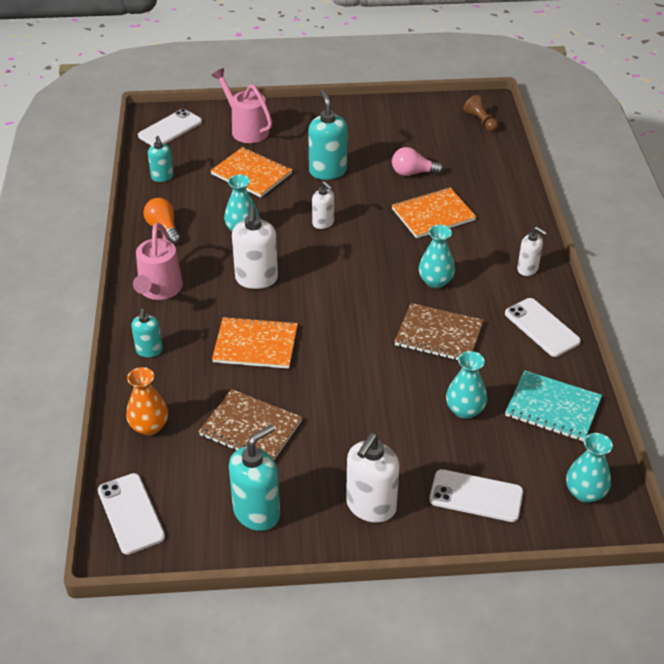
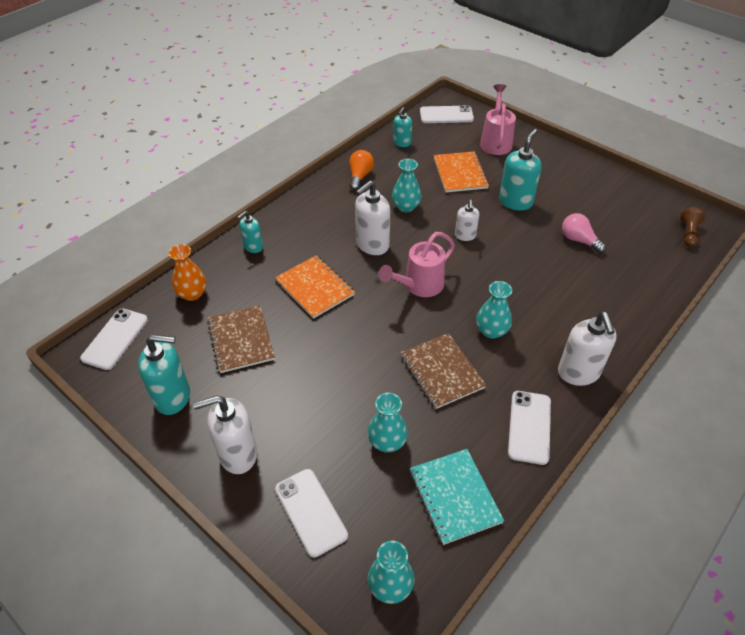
camera: 45 degrees right, 5 degrees up
(159, 290) = (307, 213): pink watering can -> pink watering can (419, 286)
(433, 215) = (554, 280): orange notebook -> none
(528, 269) = (578, 373): white soap dispenser -> white soap dispenser, size x1.70

